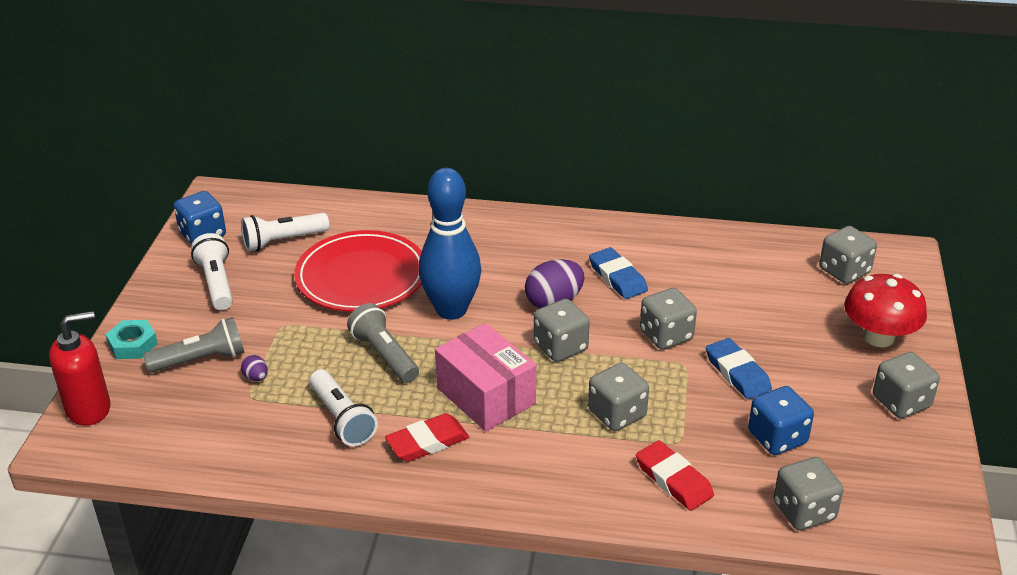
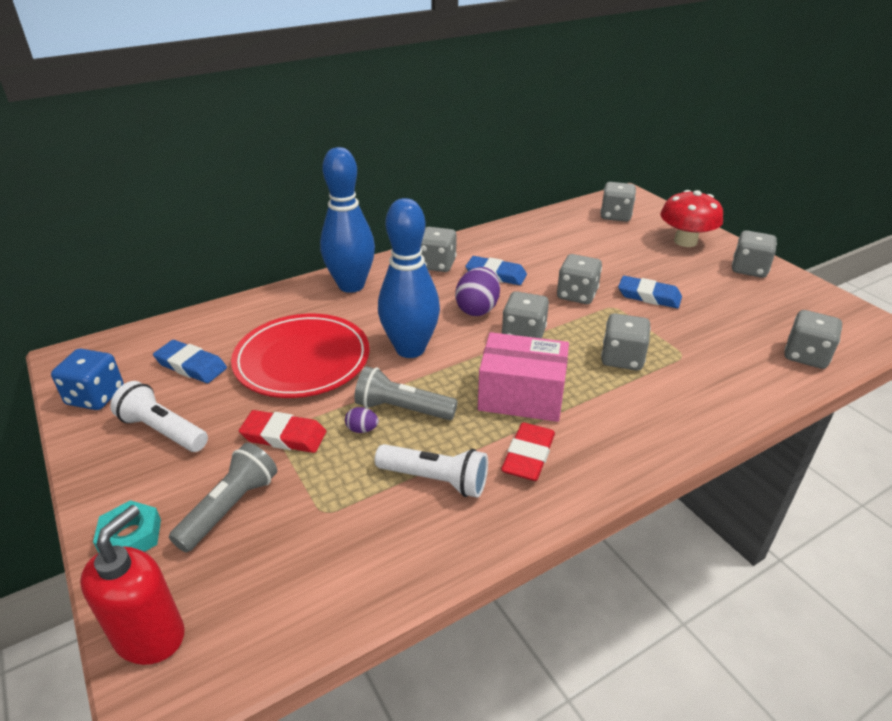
camera: 40 degrees left, 0 degrees up
(256, 377) = (309, 491): purple egg -> purple egg (362, 429)
(283, 241) = (191, 366): white flashlight -> blue eraser
(476, 227) = (351, 285): none -> blue bowling pin
(577, 241) = (437, 264): none -> grey dice
(673, 479) = (716, 380): red eraser -> red eraser (284, 436)
(777, 437) = (726, 321): blue dice -> none

